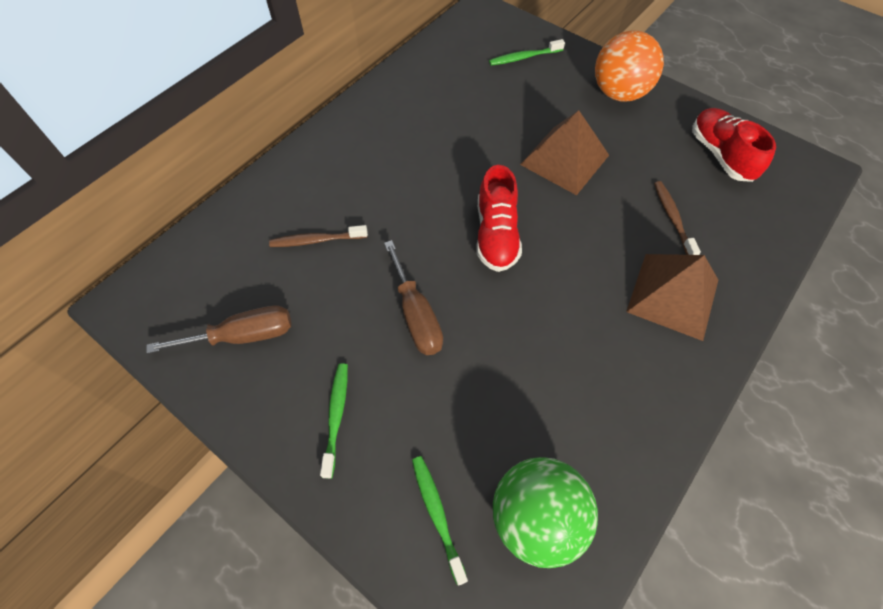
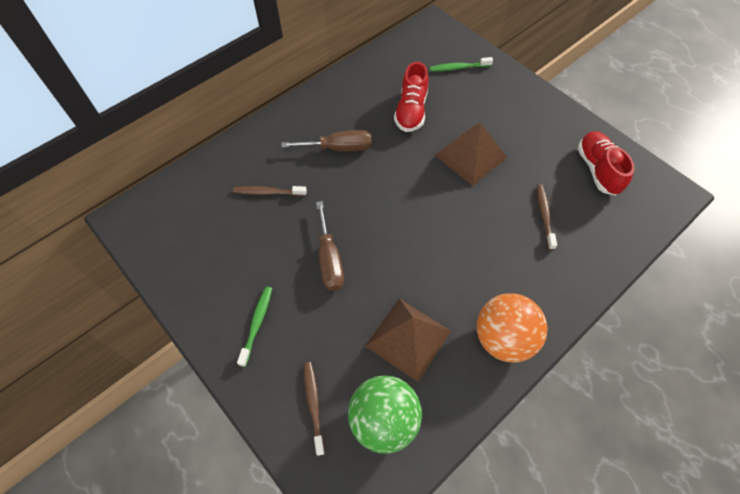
camera: 10 degrees right, 0 degrees up
(243, 336) = (202, 255): brown screwdriver -> brown screwdriver (339, 148)
(437, 514) = (313, 405): green toothbrush -> brown toothbrush
(496, 235) = (403, 208): red shoe -> red shoe (411, 111)
(619, 93) = (528, 107): orange ball -> orange ball (503, 338)
(673, 295) = (528, 275): brown pyramid -> brown pyramid (408, 338)

